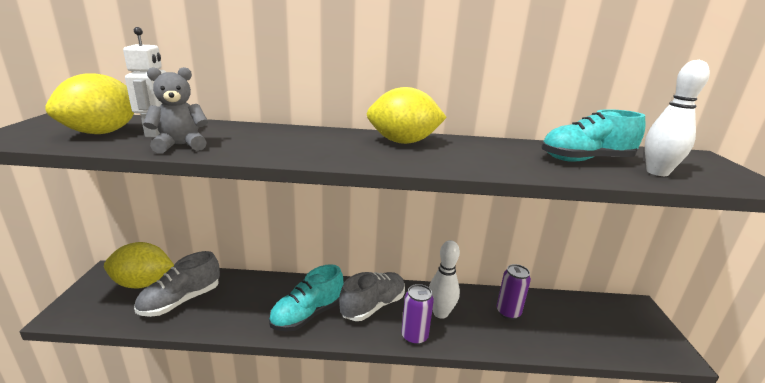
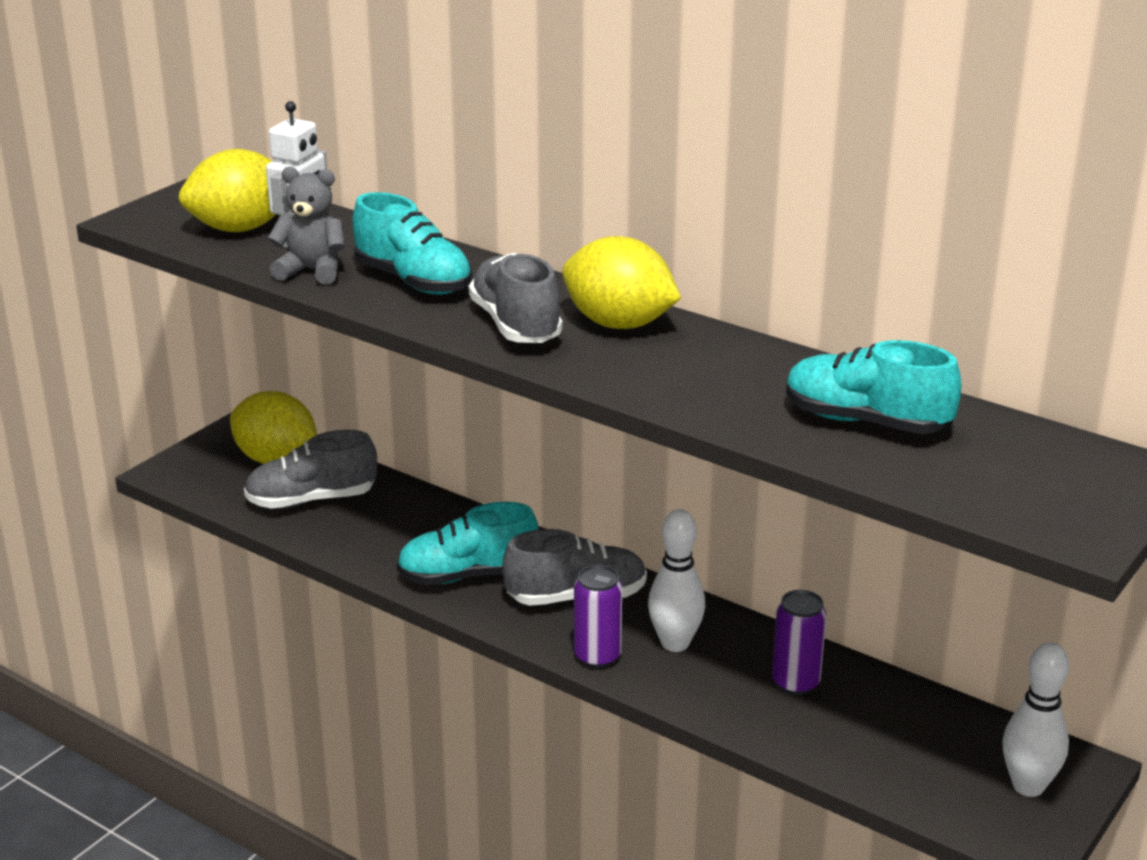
camera: 35 degrees right, 5 degrees up
(259, 141) = (413, 281): none -> turquoise shoe
(350, 151) = (516, 325): none -> grey shoe
(657, 172) = (945, 470): white bowling pin -> white bowling pin (1028, 786)

